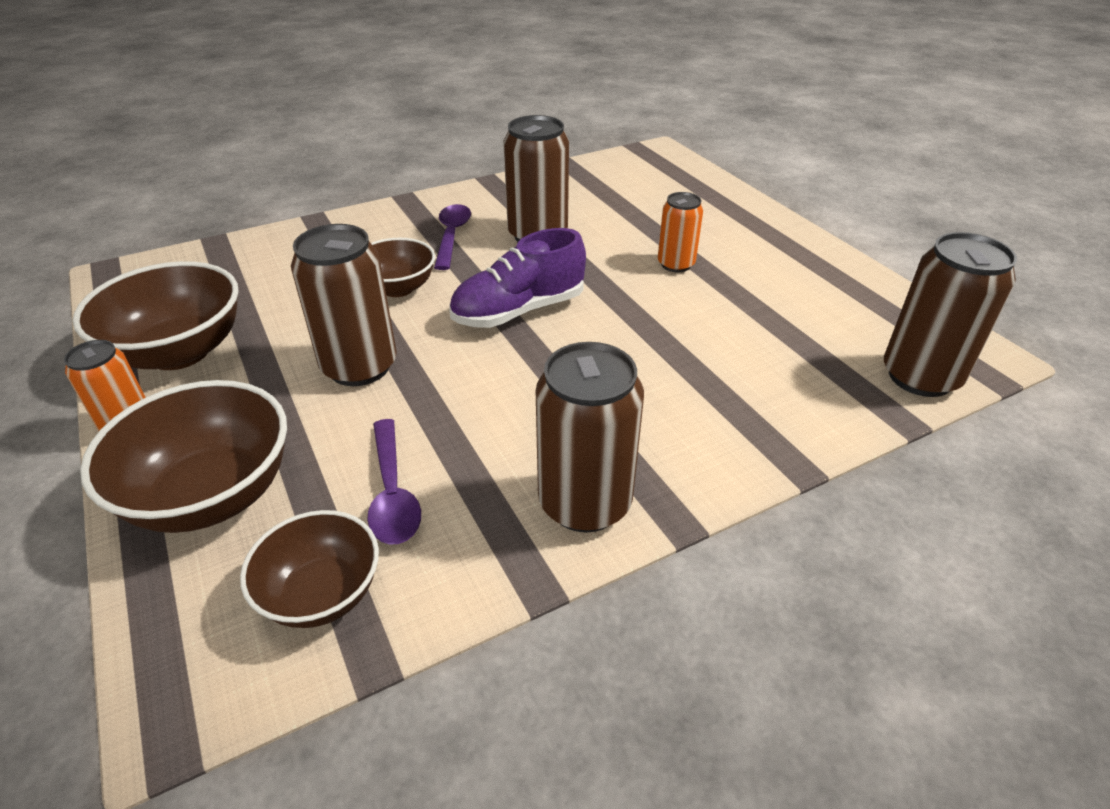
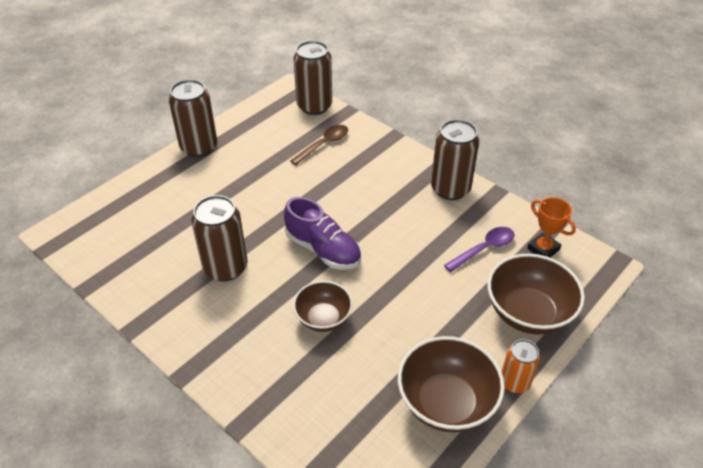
camera: 110 degrees left, 5 degrees up
(322, 594) = (543, 249): brown bowl -> orange trophy
(359, 367) = (410, 301): brown can -> brown can (199, 147)
(452, 236) = (242, 316): purple spoon -> none
(676, 264) = (242, 194): orange can -> none
(784, 363) = (324, 144): none -> brown spoon

